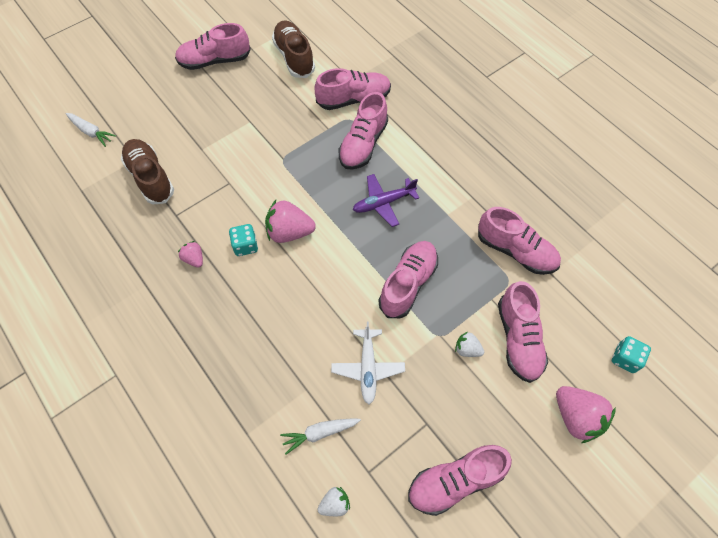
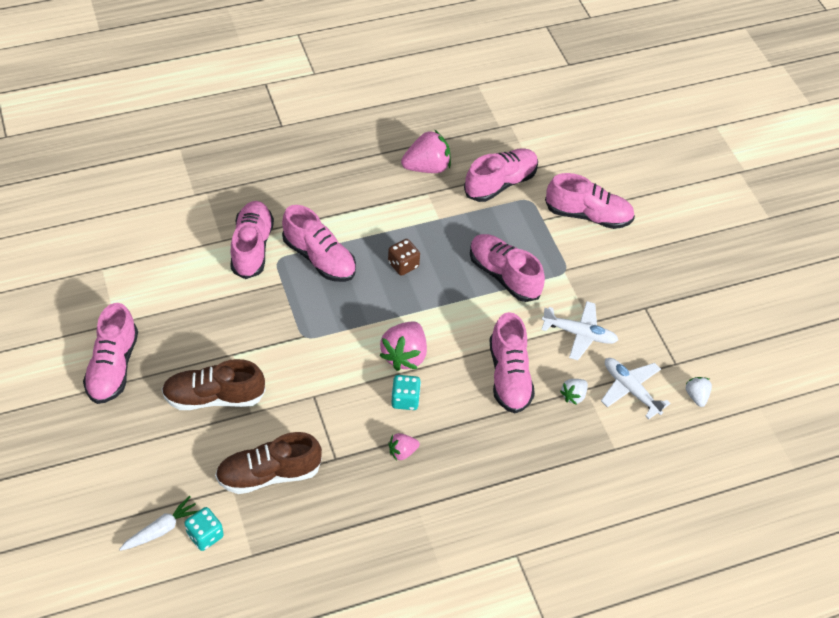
camera: 75 degrees left, 10 degrees down
(294, 57) = (155, 284): brown shoe -> brown shoe (214, 397)
(319, 433) = (630, 390): white carrot -> white plane
(383, 203) = (403, 265): purple plane -> brown dice
(455, 481) = (699, 305): pink shoe -> pink shoe (509, 376)
(467, 349) = (585, 254): white strawberry -> white strawberry (573, 396)
(576, 417) = (668, 205): pink strawberry -> pink strawberry (427, 167)
(625, 358) = (629, 153): turquoise dice -> turquoise dice (205, 535)

